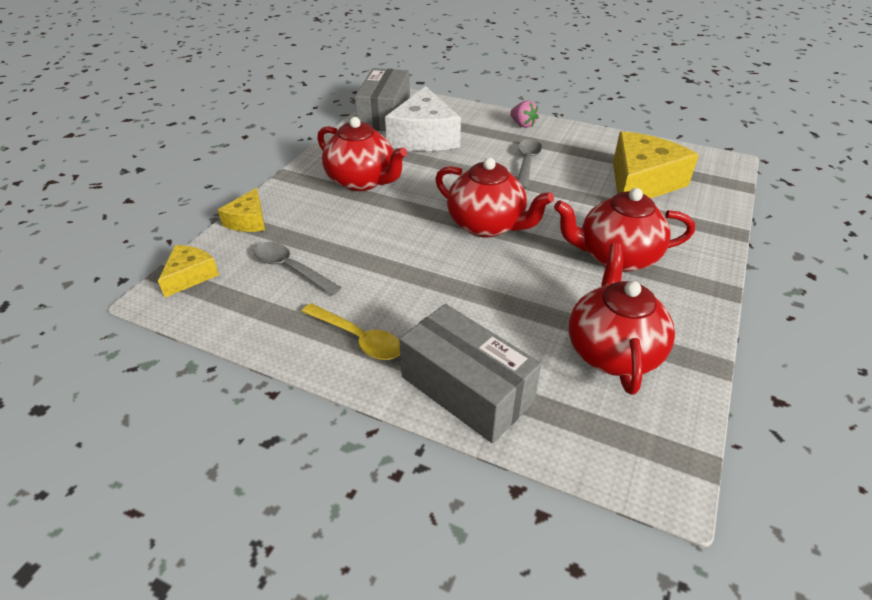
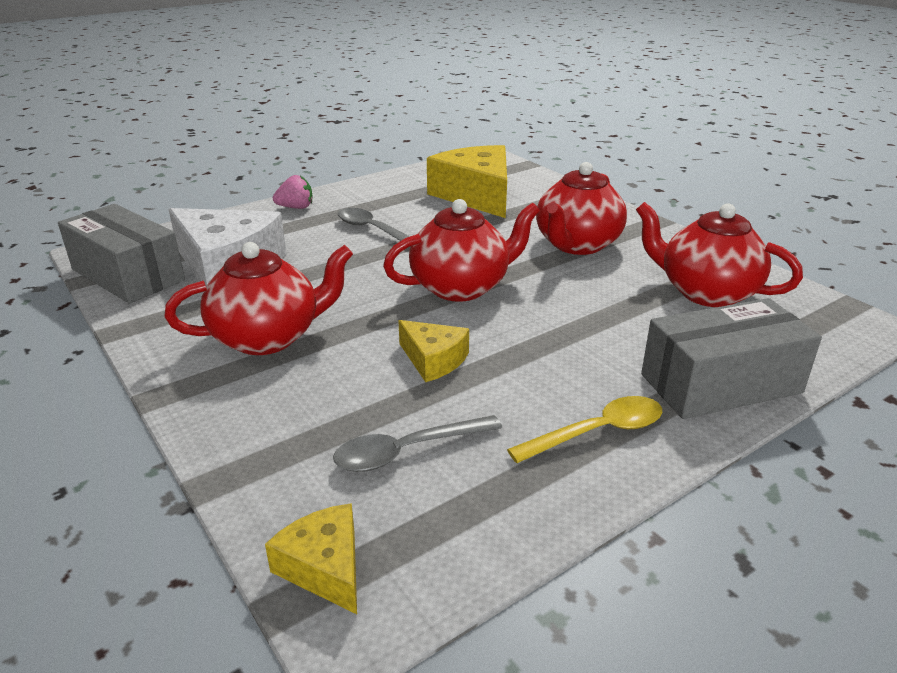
camera: 60 degrees left, 10 degrees down
(248, 221) = (239, 464): yellow cheese -> yellow cheese (433, 360)

